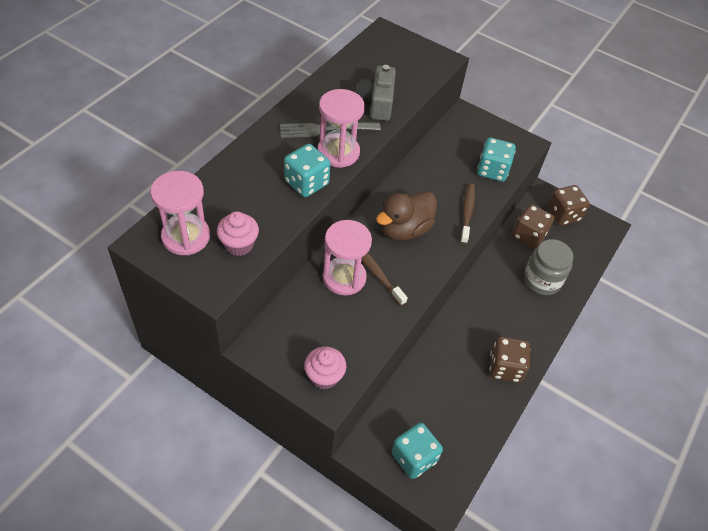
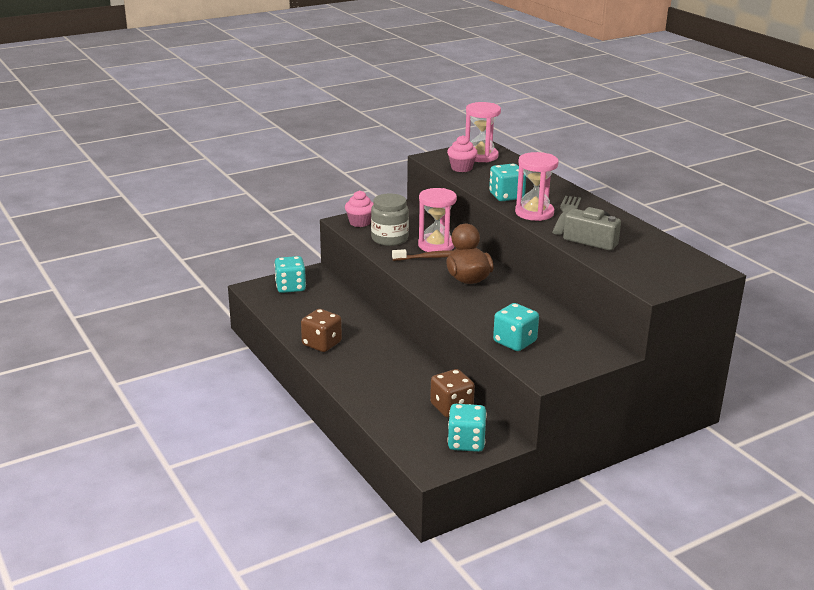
camera: 120 degrees right, 25 degrees down
(467, 213) = (467, 312): brown toothbrush -> none
(542, 280) = (391, 394): grey jar -> grey jar (389, 239)
(563, 215) = (466, 442): brown dice -> turquoise dice

